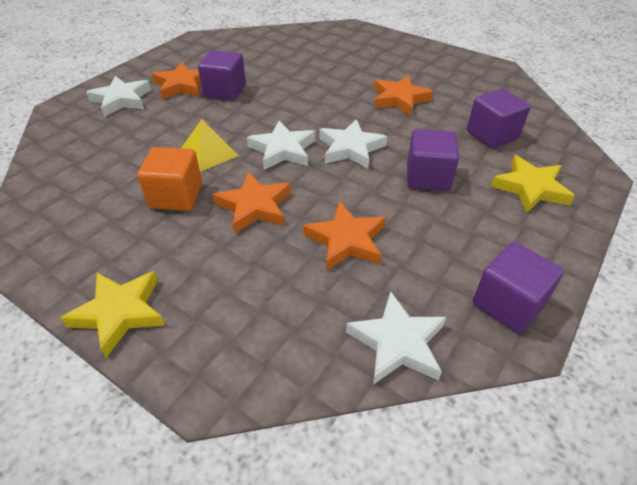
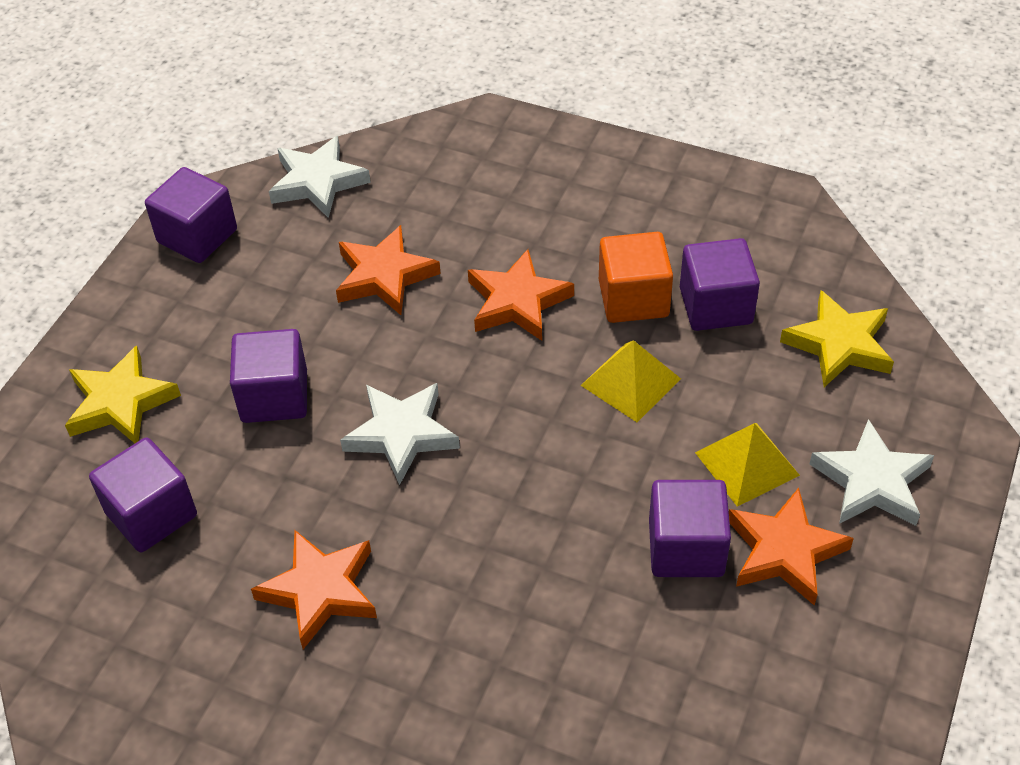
camera: 170 degrees right, 5 degrees up
(119, 313) = (606, 160): yellow star -> yellow star (839, 344)
(127, 183) = (715, 306): none -> purple cube
(173, 113) = (747, 463): none -> yellow pyramid
(282, 150) = (513, 410): white star -> none

